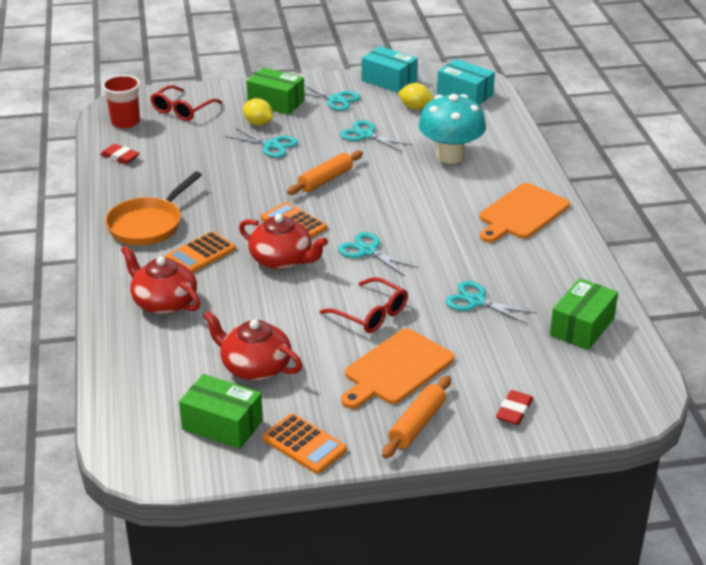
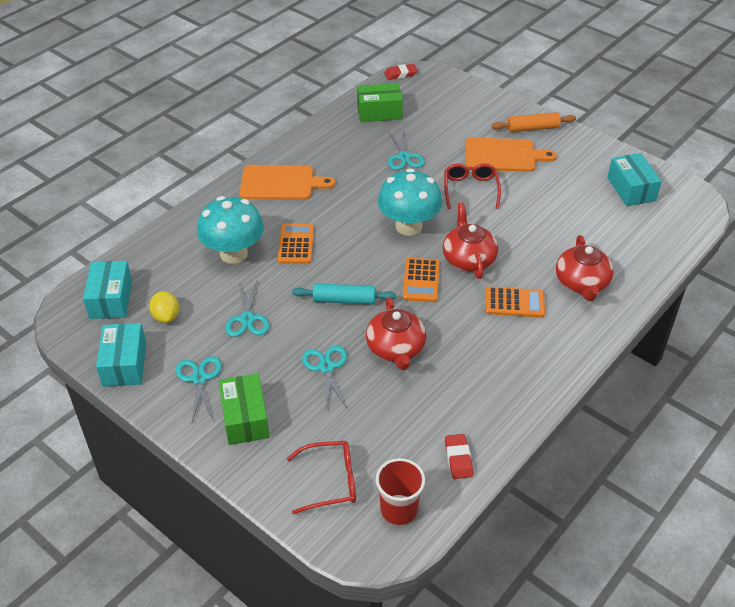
camera: 130 degrees left, 10 degrees up
(148, 225) = (520, 358): orange pan -> none
(222, 425) = (631, 189): green box -> turquoise box
(255, 367) = (576, 206): red teapot -> red teapot (396, 348)
(258, 123) = (298, 403): yellow lemon -> none
(304, 444) = (600, 155): orange calculator -> orange calculator (296, 244)
(325, 180) = (344, 300): orange rolling pin -> turquoise rolling pin
(368, 251) = (408, 226): turquoise scissors -> turquoise mushroom
(514, 411) = (479, 105): red eraser -> red eraser (400, 74)

